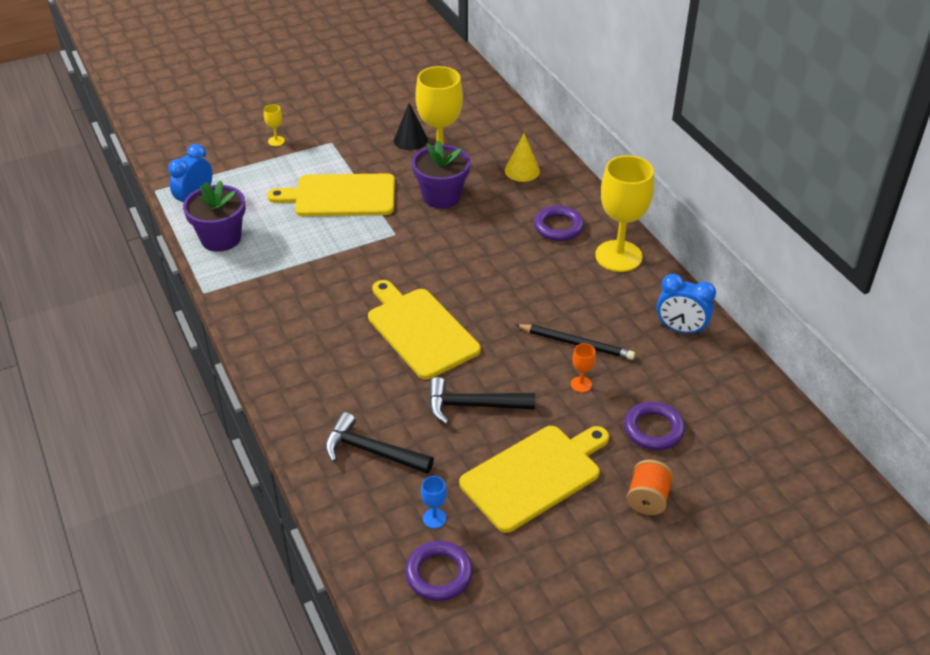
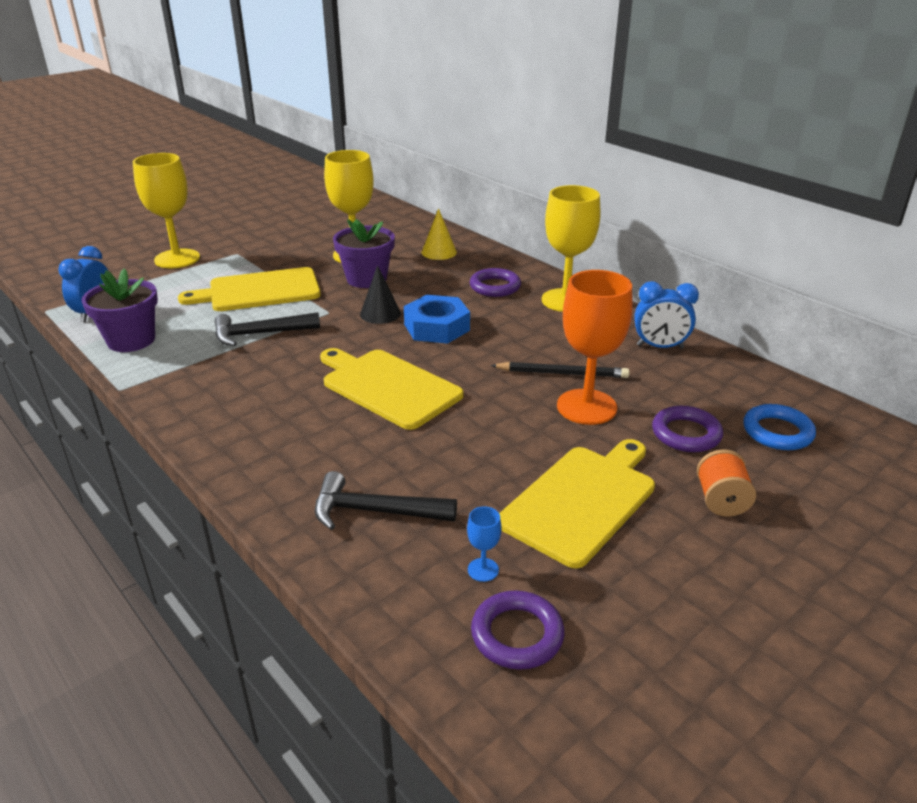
camera: 15 degrees left, 10 degrees down
(276, 141) = (177, 259): yellow goblet -> yellow goblet, size x2.48
(410, 140) = (318, 243): black cone -> black cone (380, 314)
(472, 405) = (477, 445): black hammer -> black hammer (260, 334)
(485, 269) = (437, 327): none -> blue nut
(581, 384) = (586, 407): orange goblet -> orange goblet, size x2.48
(735, 443) = (777, 432): none -> blue ring

